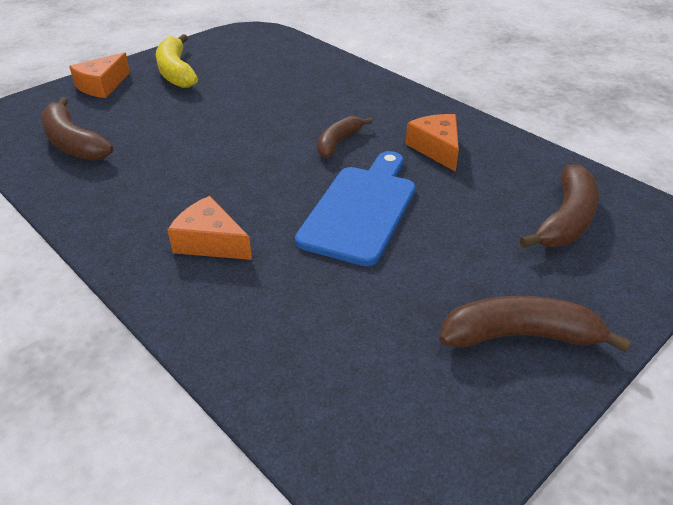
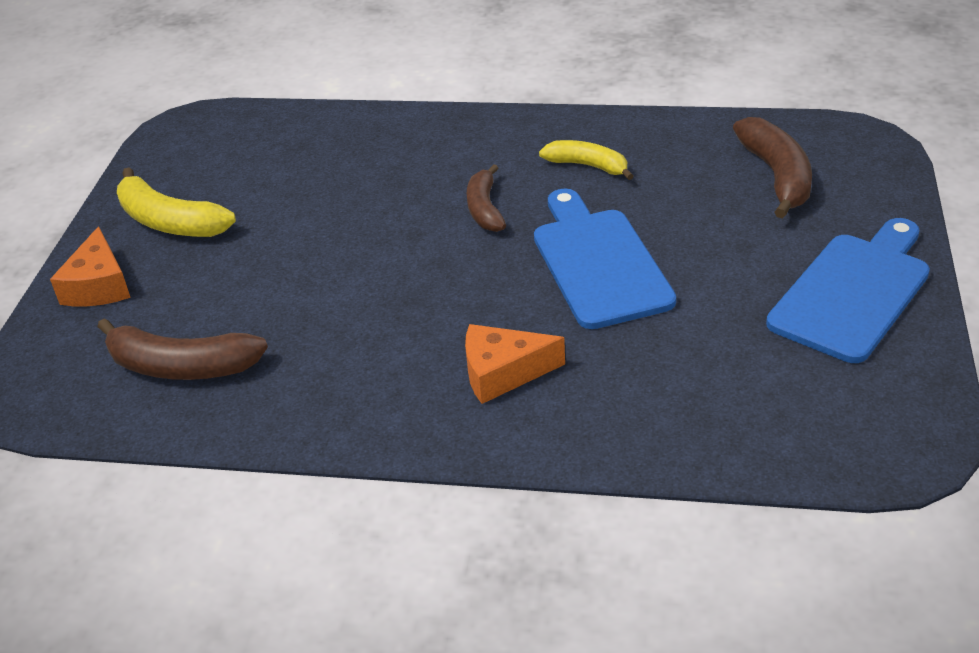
camera: 35 degrees left, 0 degrees up
(436, 149) = (588, 166): orange cheese -> yellow banana
(520, 336) = (853, 292): brown banana -> blue cutting board

